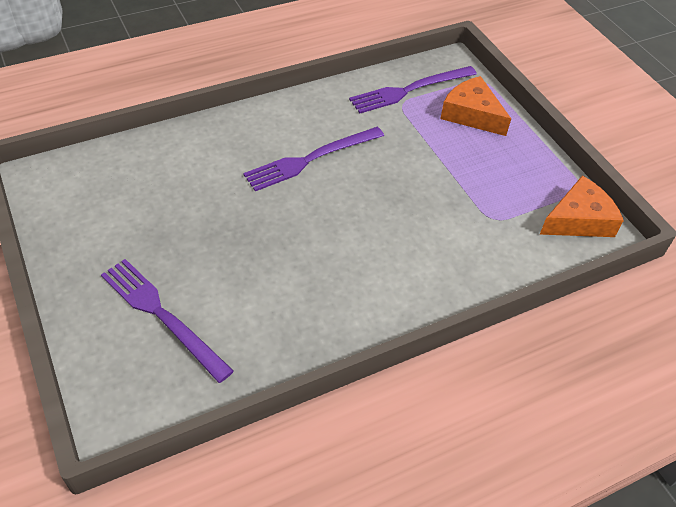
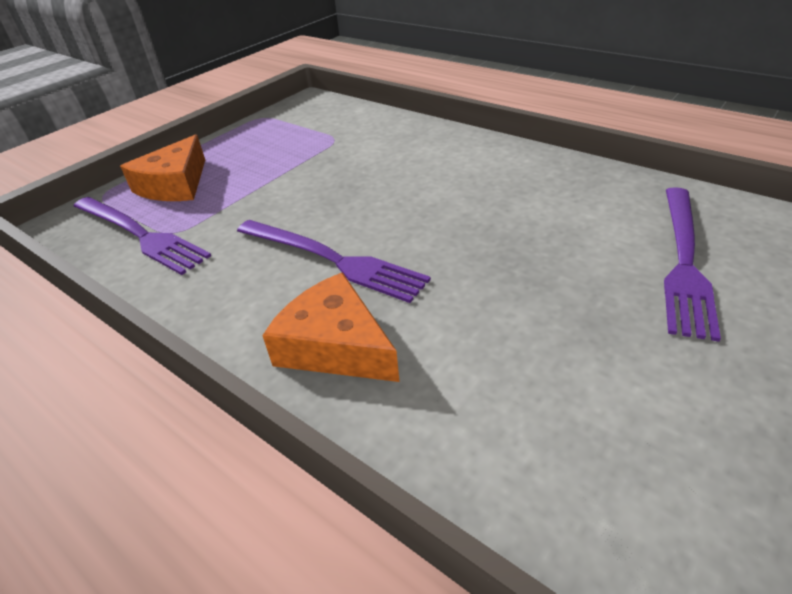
camera: 110 degrees left, 10 degrees down
(578, 220) = (304, 110): orange cheese -> orange cheese (335, 345)

